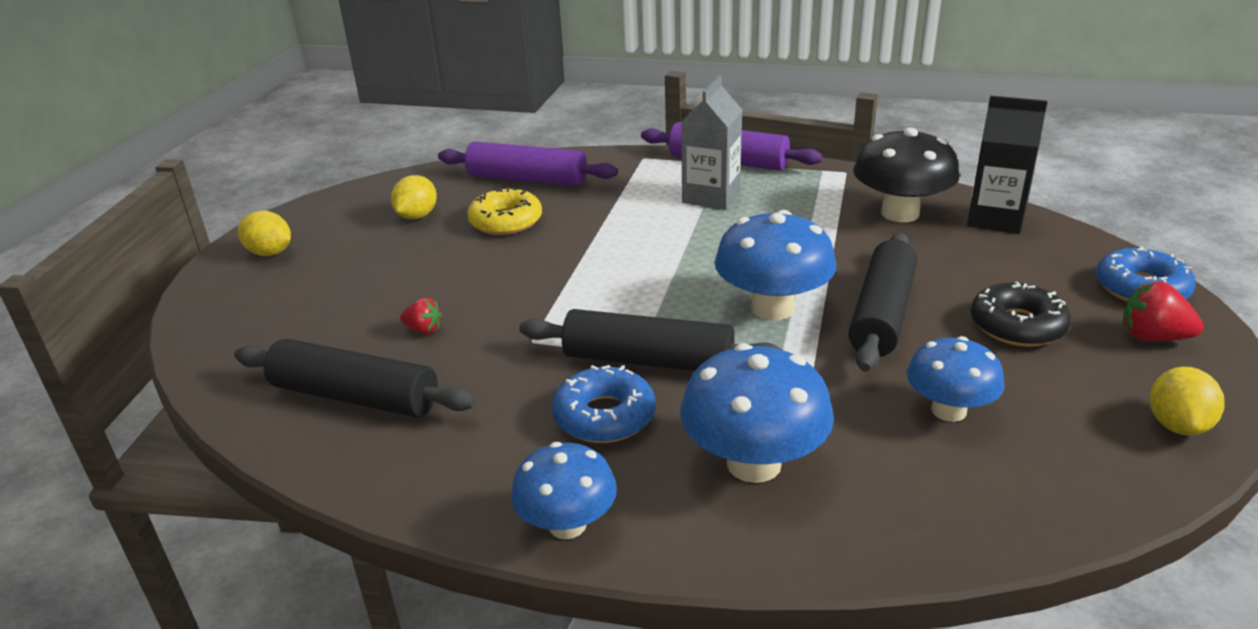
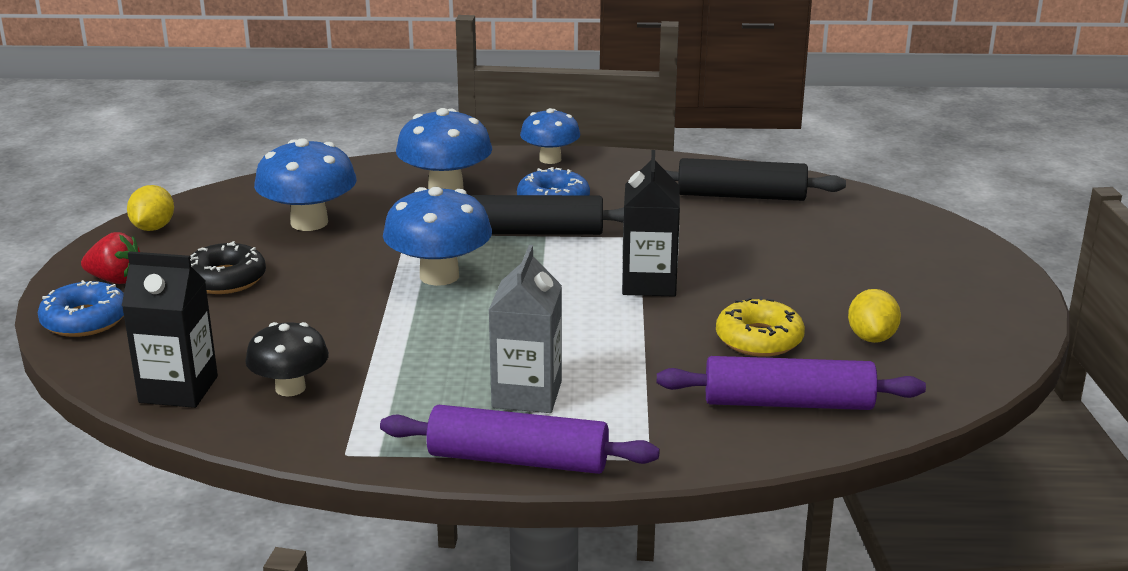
camera: 165 degrees right, 5 degrees down
(270, 253) = (974, 284): yellow lemon -> none
(424, 330) = (736, 236): red strawberry -> none
(560, 280) = (649, 283): none -> black carton
(881, 314) = (341, 279): black rolling pin -> none
(900, 213) = (290, 388): black mushroom -> black mushroom, size x0.66
(948, 410) = (309, 222): blue mushroom -> blue mushroom, size x1.52

